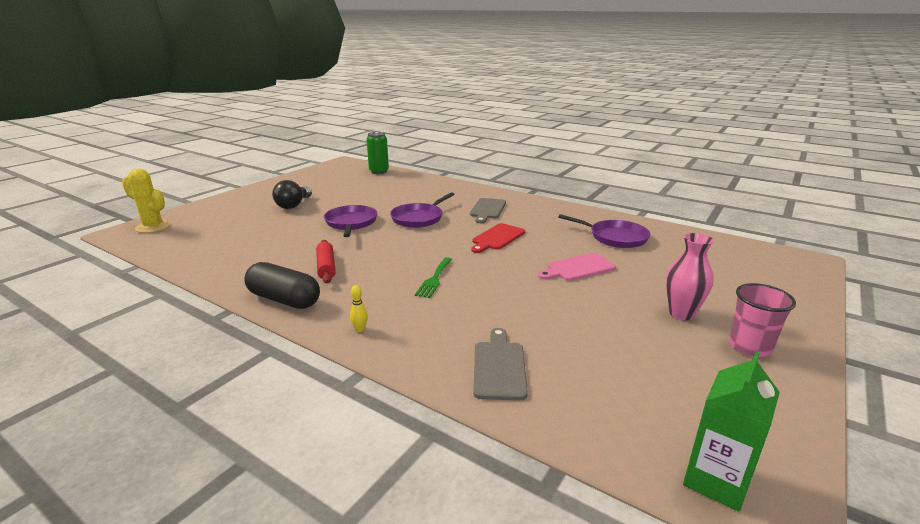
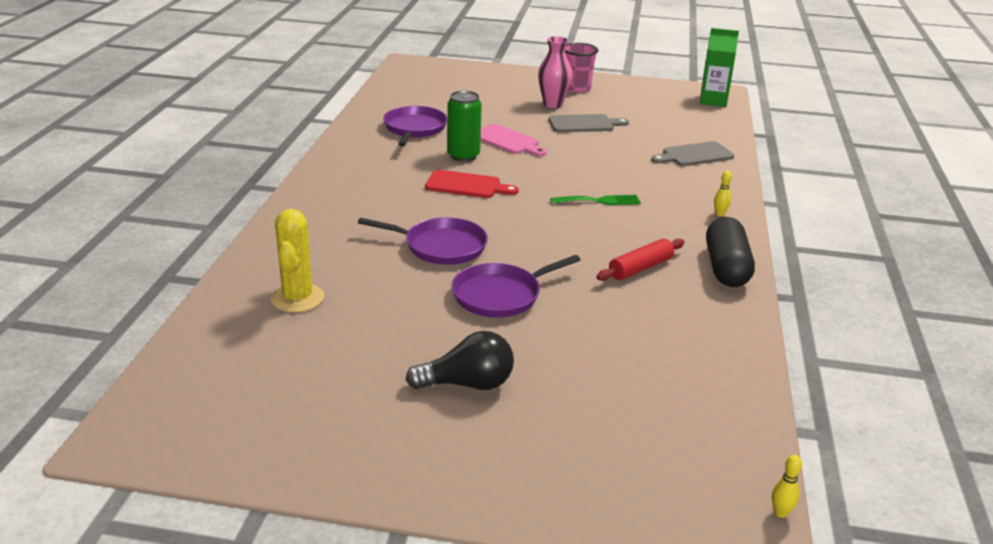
camera: 115 degrees left, 5 degrees up
(115, 242) = (780, 513): none -> yellow bowling pin
(153, 227) = (694, 509): yellow cactus -> yellow cactus (297, 298)
(379, 171) = (200, 355): green can -> green can (463, 156)
(487, 210) = (372, 204): grey cutting board -> grey cutting board (584, 124)

